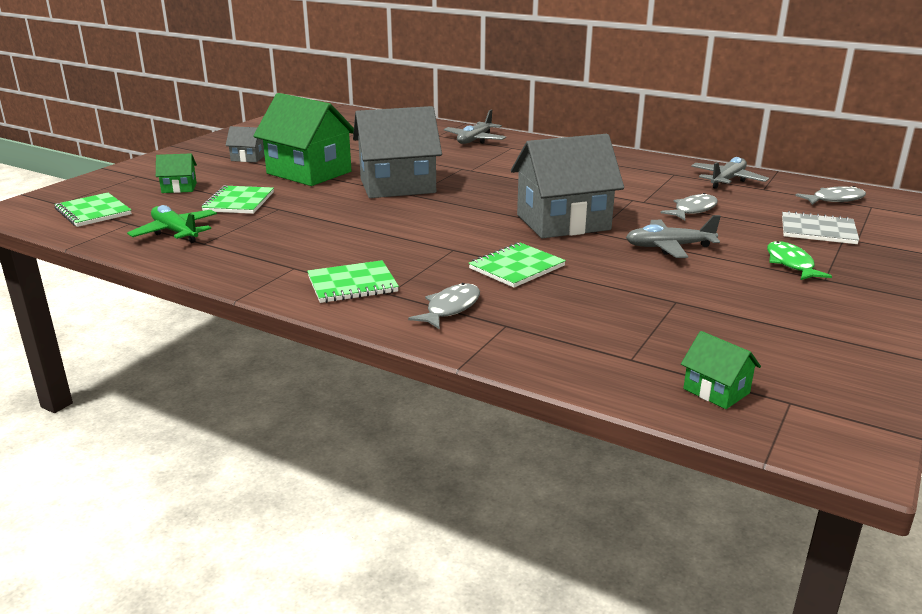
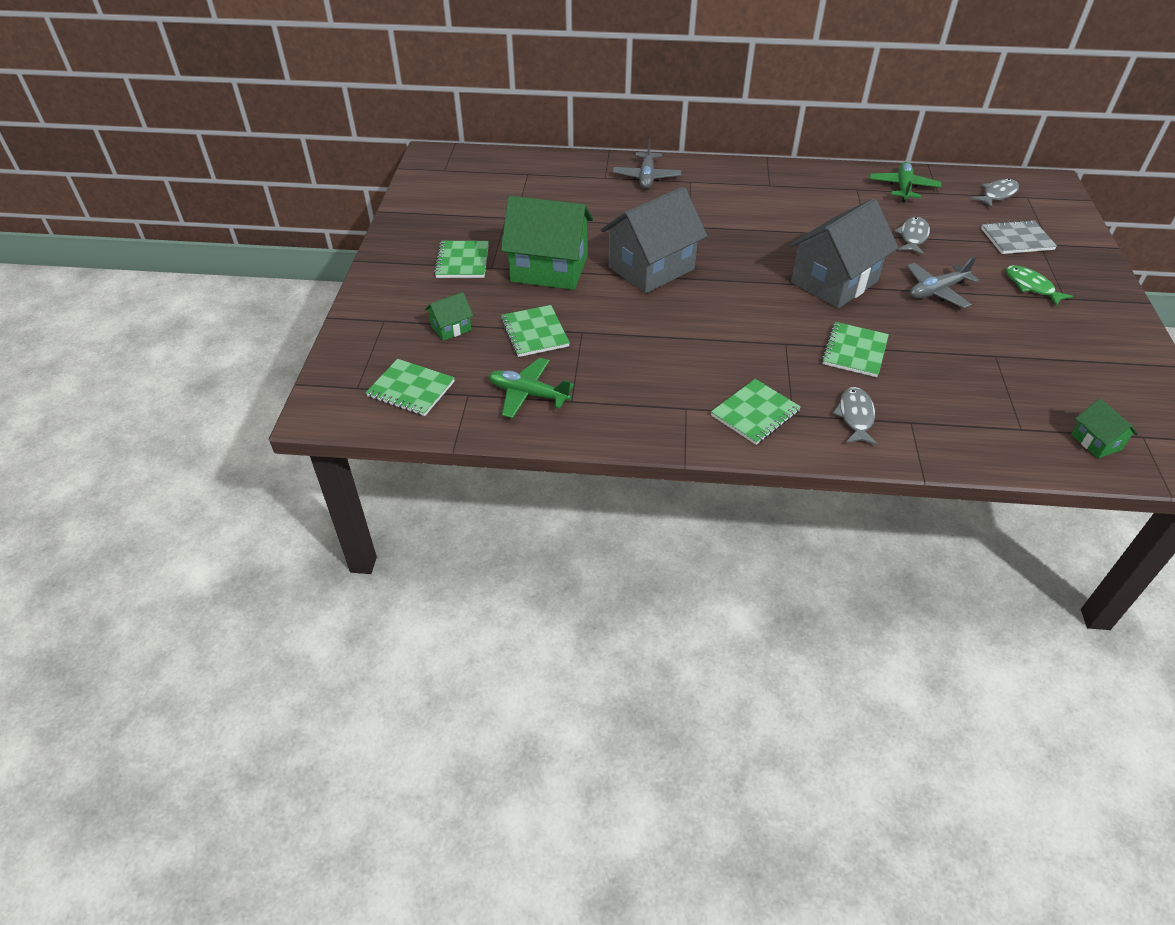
camera: 25 degrees left, 20 degrees up
(248, 158) = (462, 261): grey house -> green notebook
(716, 391) = (1096, 442): green house -> green house turned 45 degrees clockwise
(727, 180) = (903, 188): grey plane -> green plane

